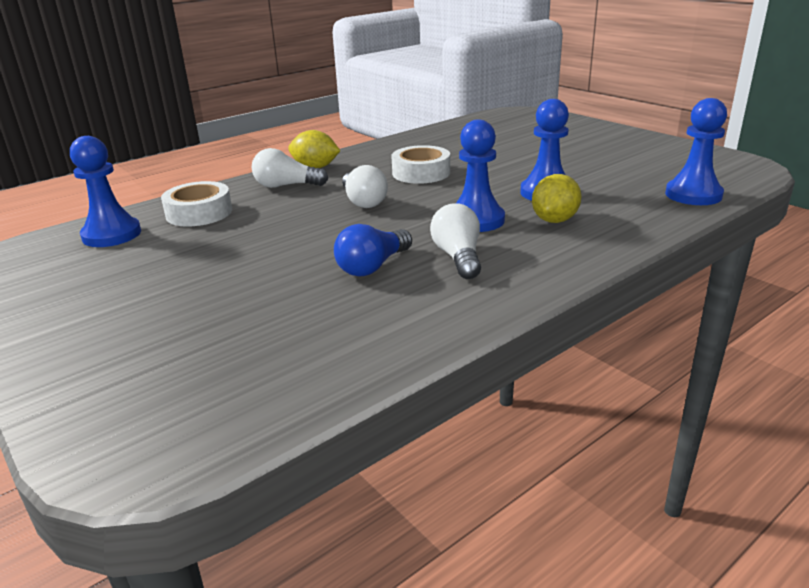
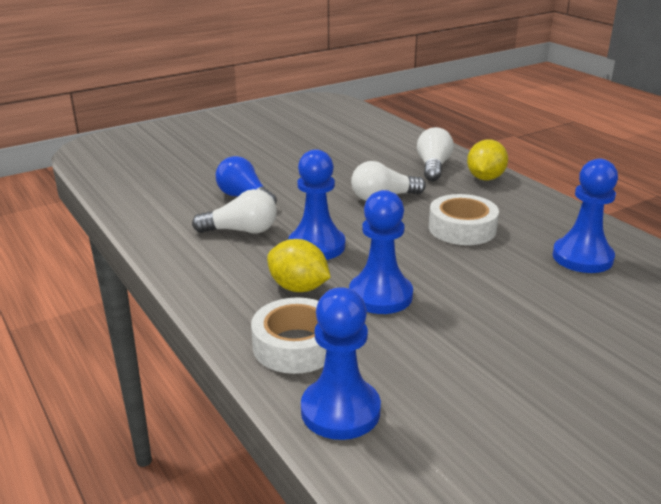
camera: 95 degrees right, 0 degrees up
(112, 235) = (345, 120): blue pawn -> blue pawn (582, 257)
(199, 213) = (377, 140): white tape -> white tape (296, 345)

